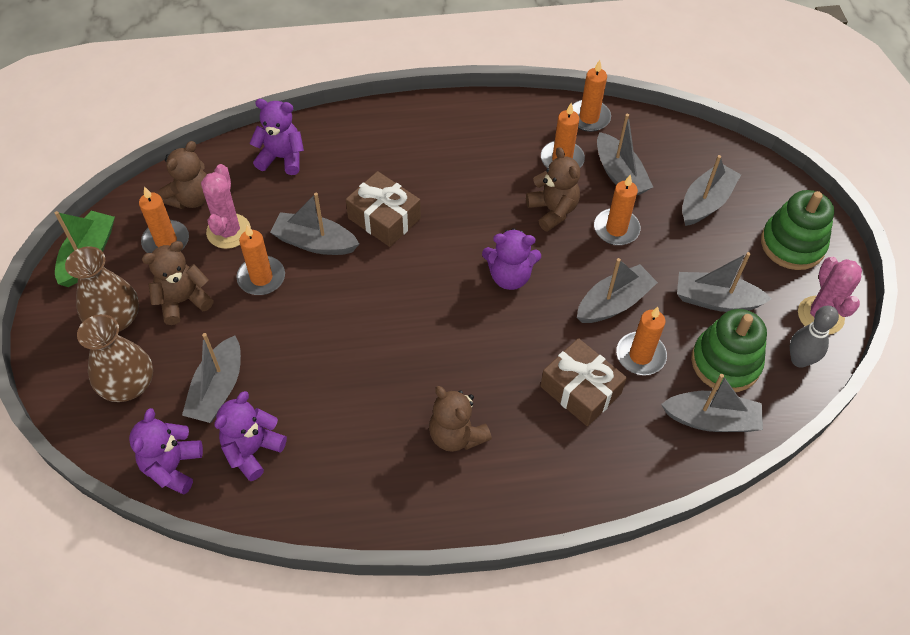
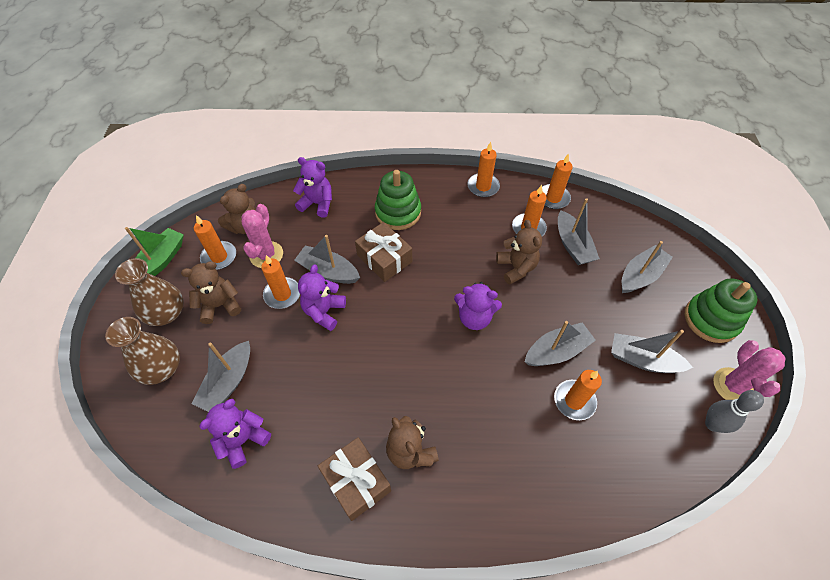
camera: 10 degrees right, 0 degrees up
(172, 467) = (177, 445): purple teddy bear -> purple teddy bear (324, 311)
(580, 390) = (520, 425): brown gift -> brown gift (356, 481)
(616, 229) = (565, 289): orange candle -> orange candle (483, 186)
(711, 419) = (630, 469): grey boat -> none
(725, 362) = (647, 417): green stacking toy -> green stacking toy (398, 212)

